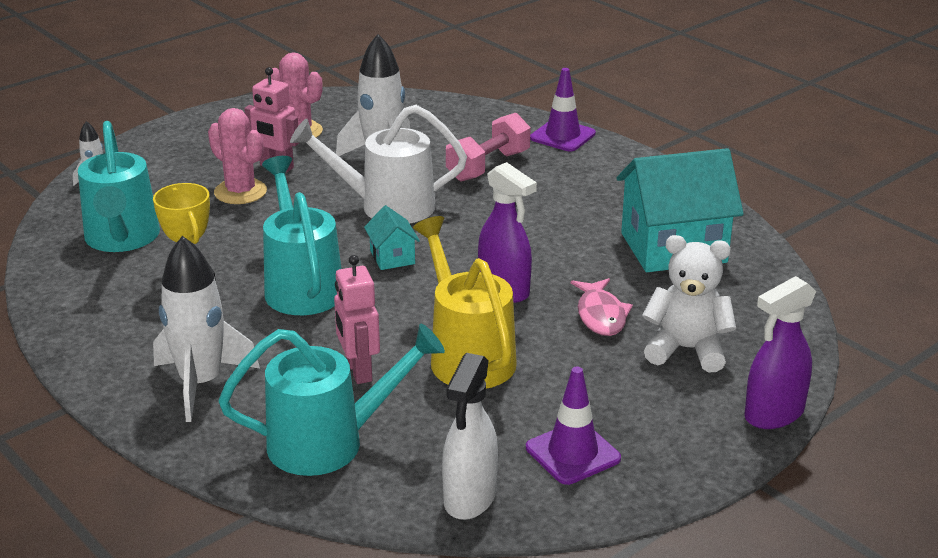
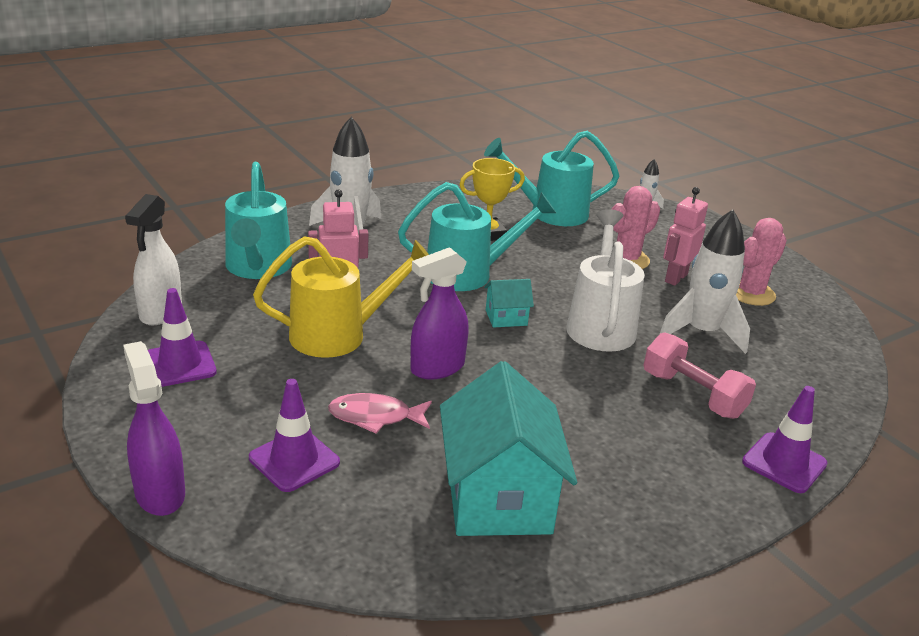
camera: 95 degrees right, 0 degrees up
(469, 498) = (160, 312): white spray bottle -> white spray bottle turned 105 degrees counterclockwise
(686, 350) = (294, 460): white teddy bear -> purple traffic cone

